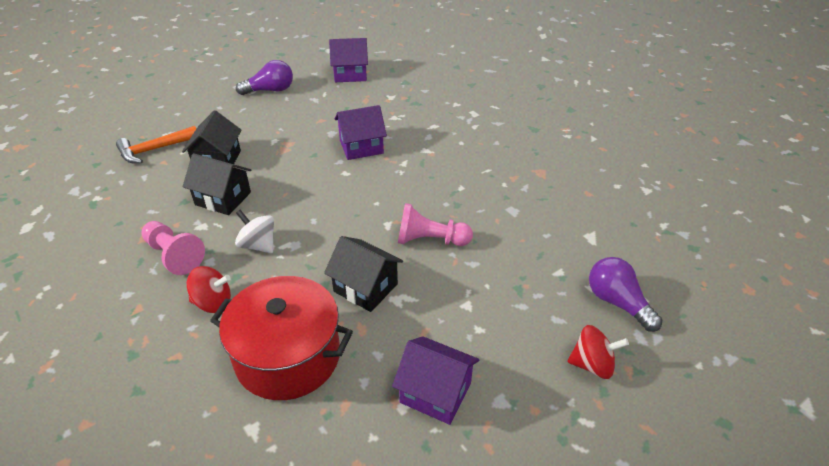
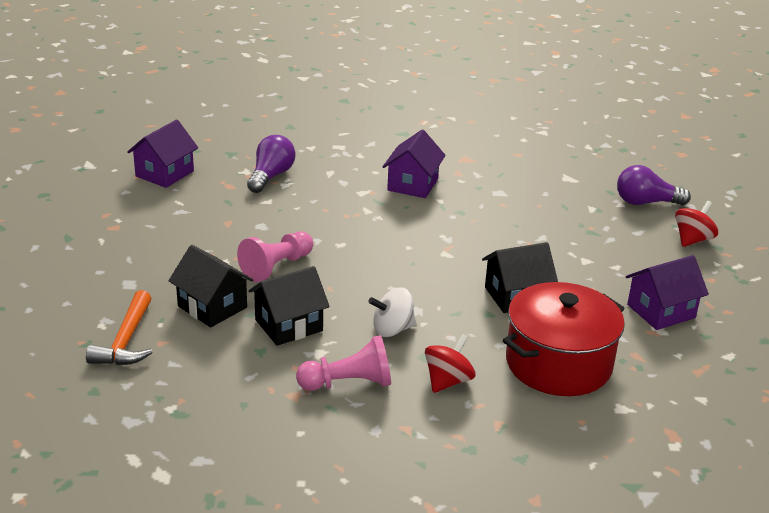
camera: 55 degrees left, 10 degrees down
(270, 90) = (117, 229): purple light bulb -> purple light bulb (271, 176)
(361, 147) = (310, 220): purple house -> purple house (413, 184)
(430, 240) = (492, 243): pink pawn -> pink pawn (276, 267)

